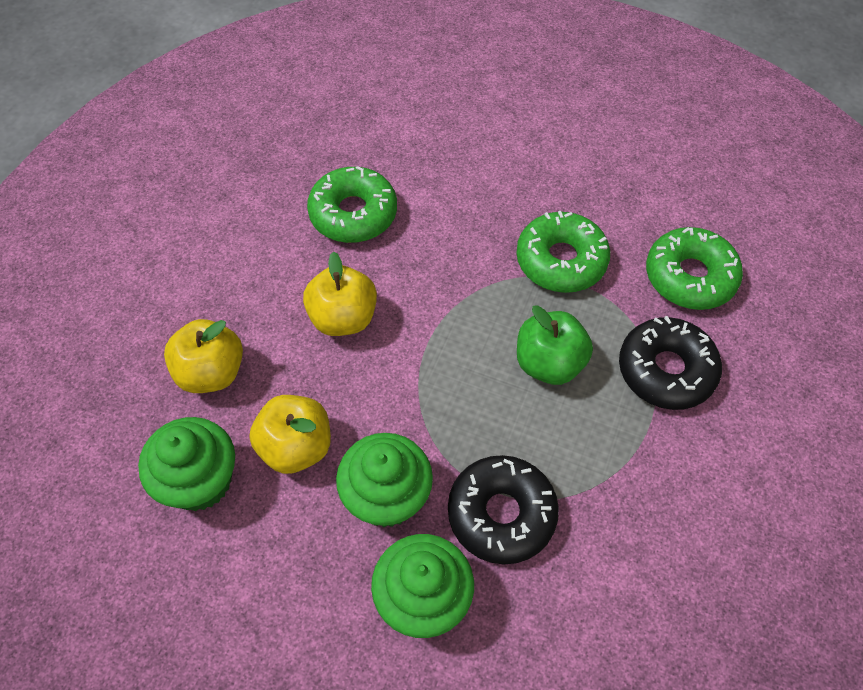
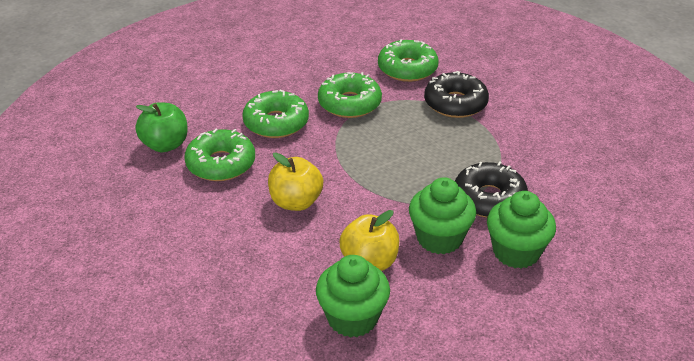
camera: 55 degrees left, 20 degrees down
(211, 372) = (273, 279): yellow apple -> none
(462, 215) = (276, 123): none -> green donut
(549, 363) = (411, 139): green apple -> green apple (165, 145)

